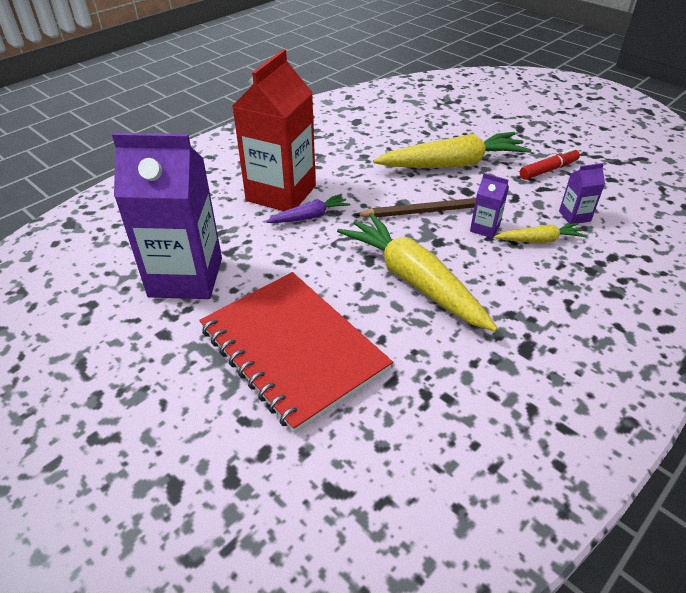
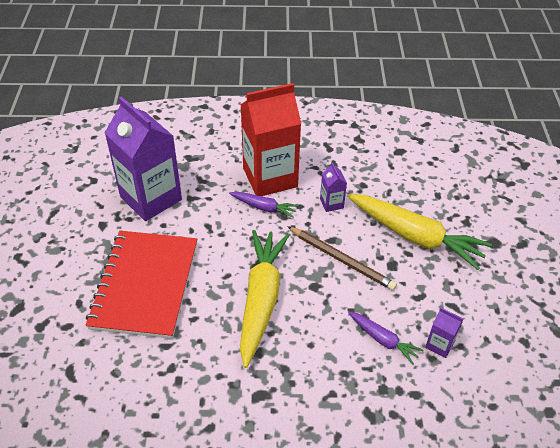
camera: 45 degrees right, 5 degrees up
(484, 228) = (359, 301): purple carton -> purple carton (331, 203)
(539, 240) = (383, 340): yellow carrot -> purple carrot
(548, 170) = (483, 295): red marker -> none

